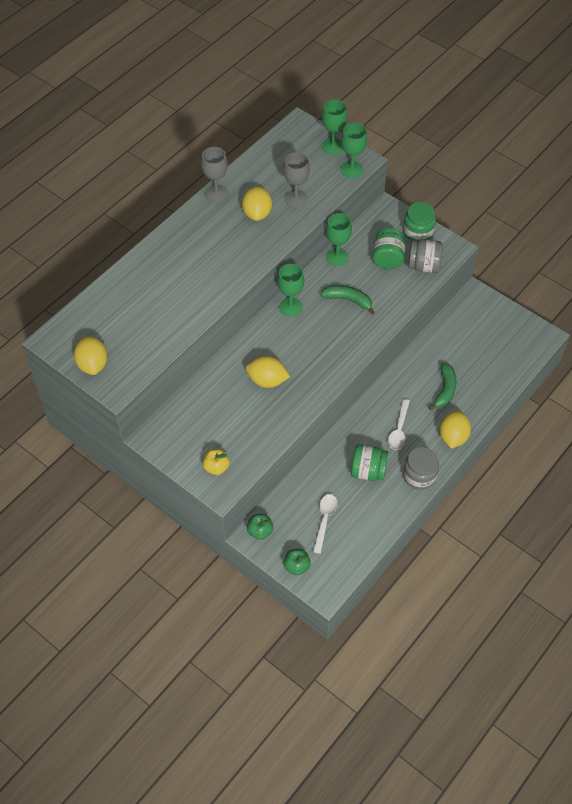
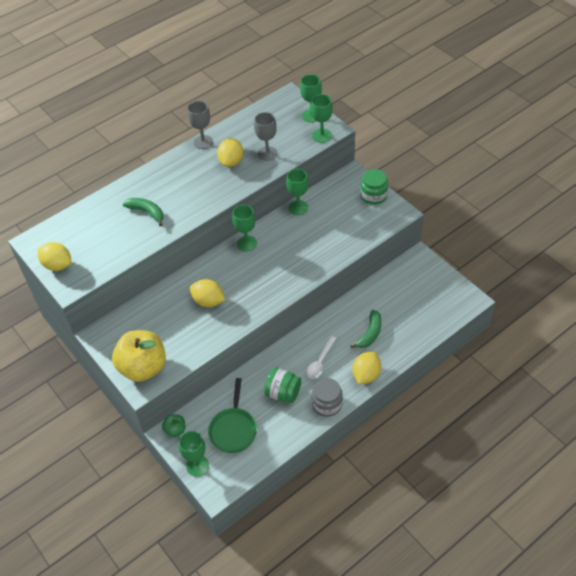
camera: 15 degrees right, 5 degrees down
(93, 364) = (58, 265): yellow lemon -> yellow lemon turned 60 degrees counterclockwise
(216, 467) = (143, 367): yellow apple -> yellow apple, size x2.22
(296, 566) = (197, 465): green apple -> green goblet
(325, 520) = (233, 429): white spoon -> green pan
(348, 300) = (297, 244): green banana -> green banana (147, 212)
(387, 259) = (341, 214): green jar -> none
(423, 266) = (370, 224): grey jar -> none

